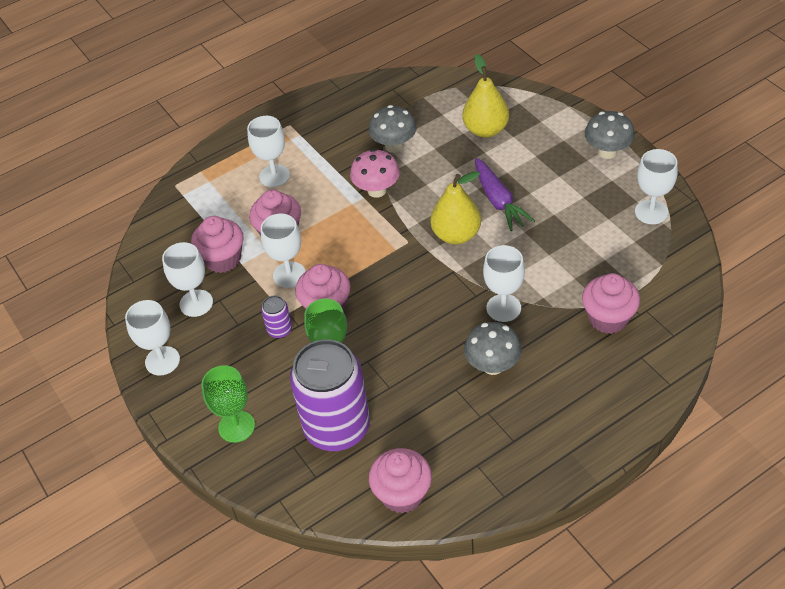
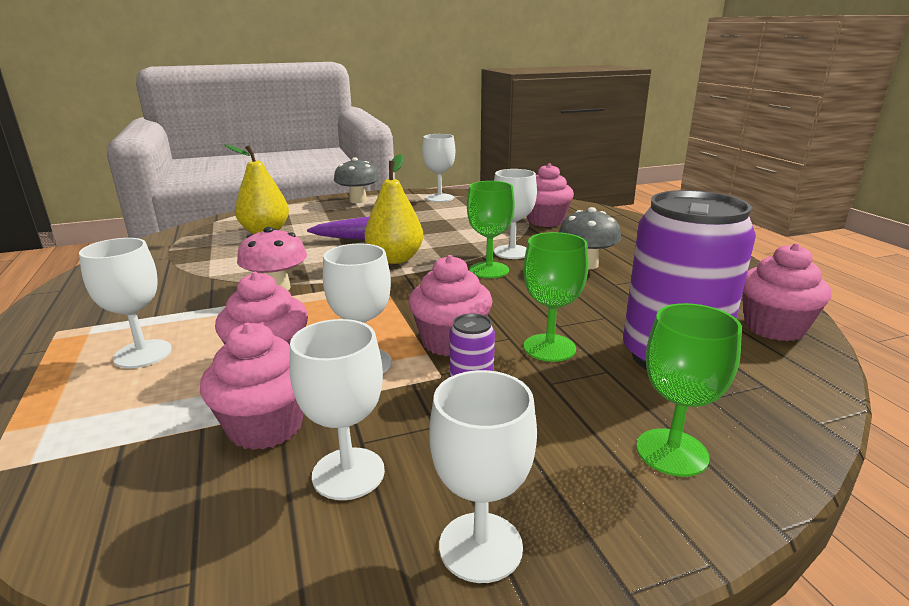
camera: 80 degrees left, 25 degrees down
(394, 146) = (218, 271): grey mushroom -> none
(454, 301) = (489, 270): none -> green goblet

